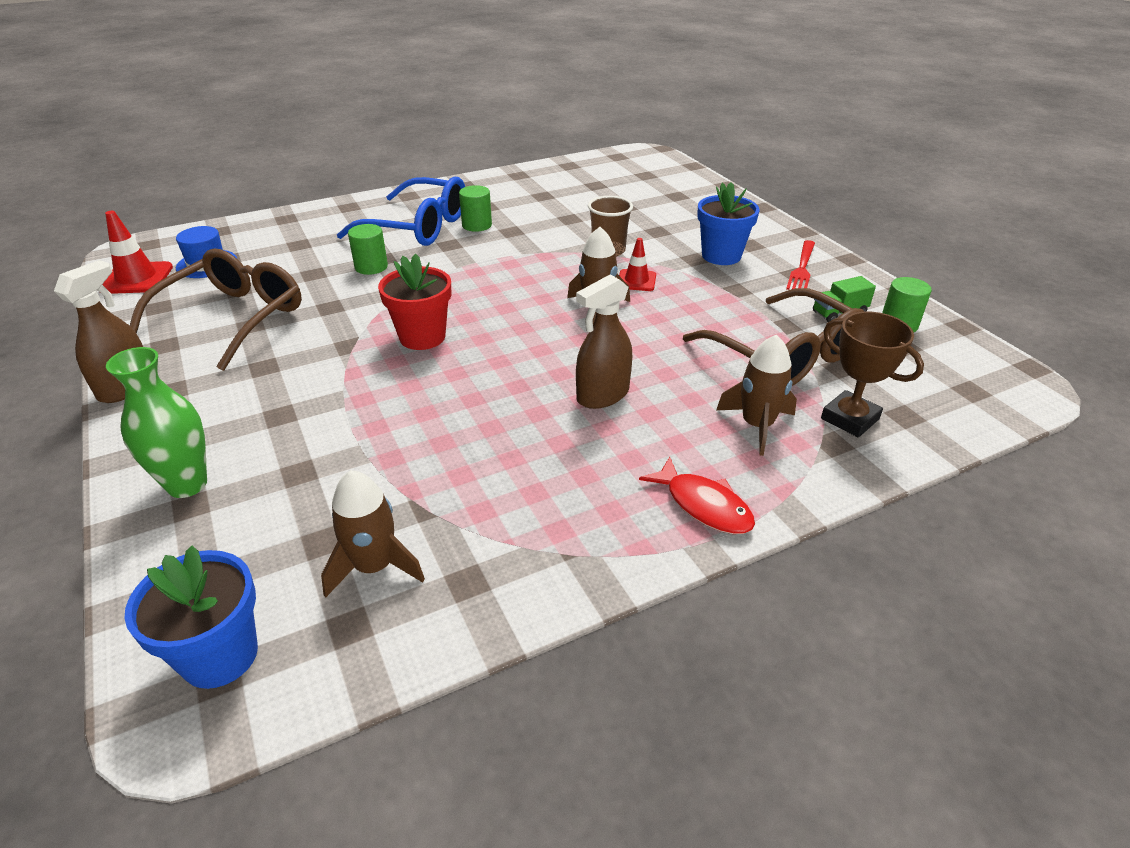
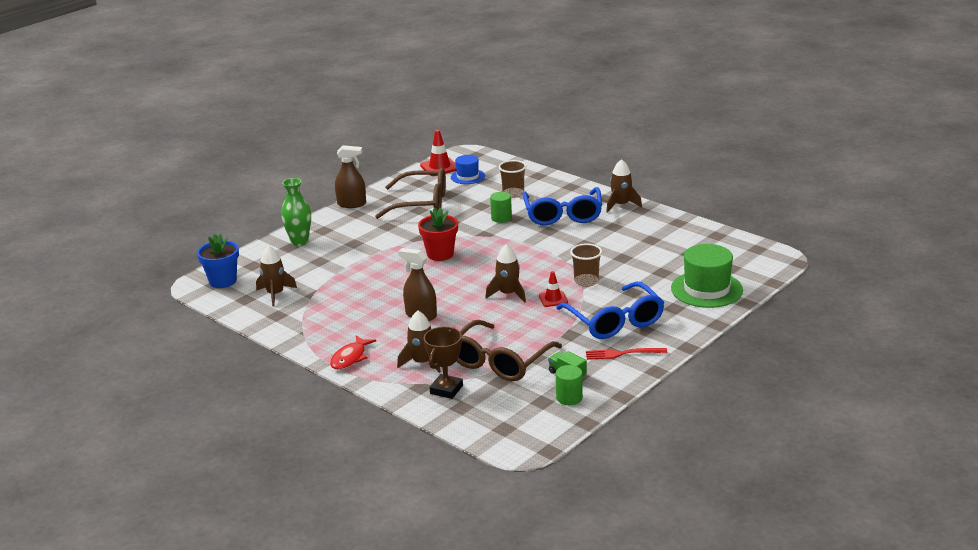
camera: 70 degrees right, 10 degrees down
(311, 244) = (513, 193): none -> brown cup
(439, 191) = (621, 205): none -> brown rocket
(477, 225) = (582, 231): green cylinder -> none
(683, 195) = (706, 289): none -> green hat
(721, 256) = (615, 321): blue flower pot -> blue glasses

